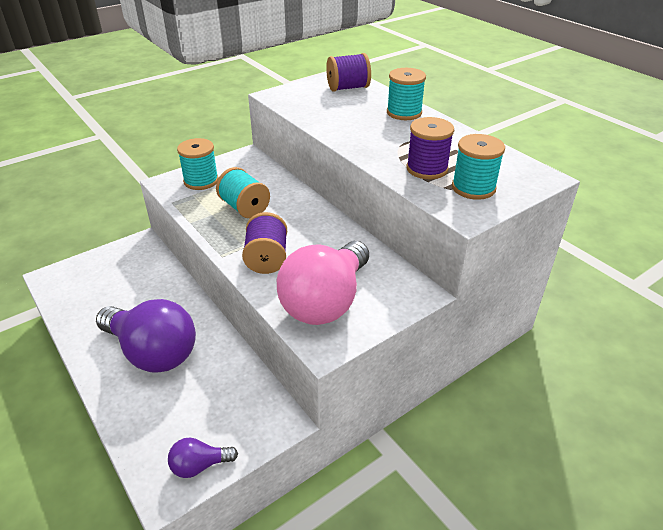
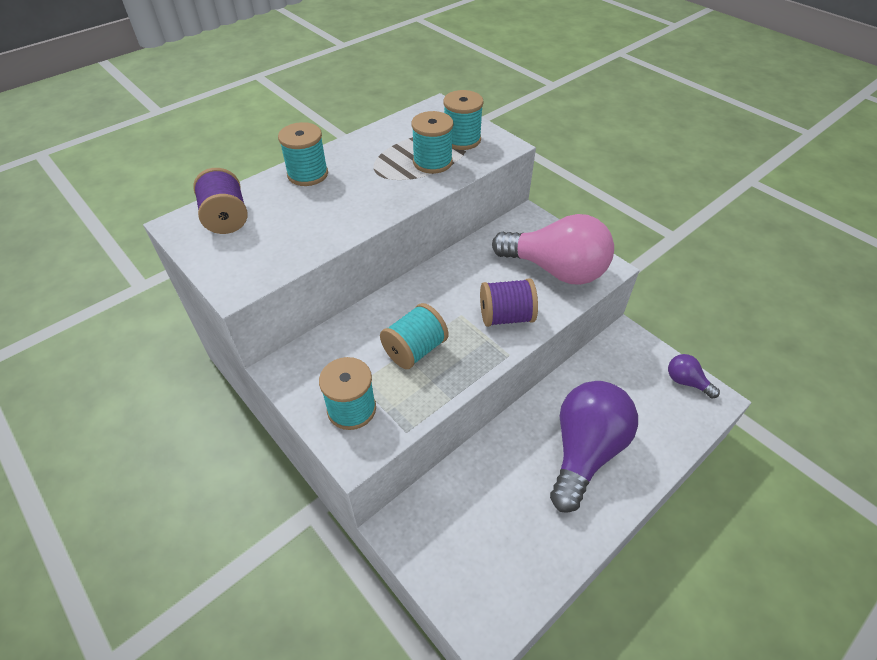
camera: 95 degrees left, 10 degrees up
(199, 465) = (686, 382): purple light bulb -> purple light bulb turned 150 degrees clockwise
(427, 169) = (432, 162): purple spool -> turquoise spool

